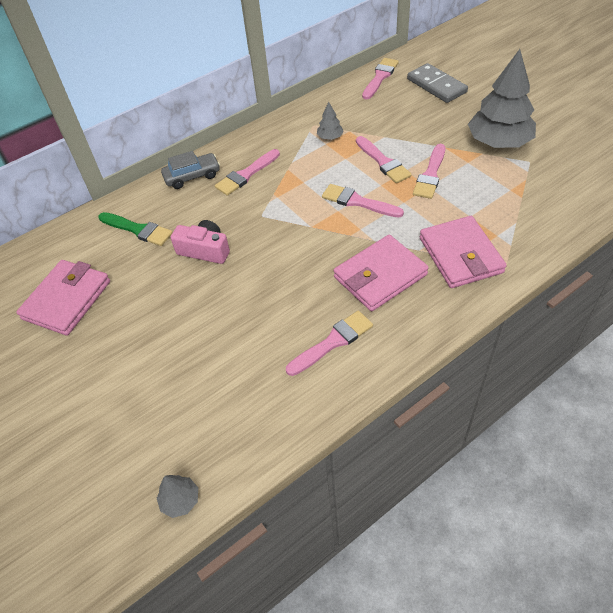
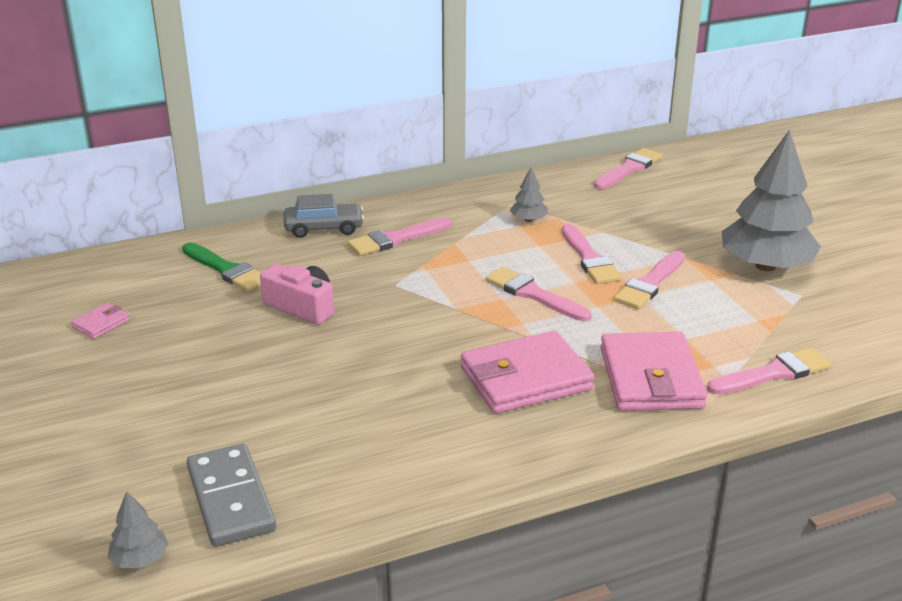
camera: 10 degrees right, 20 degrees down
(67, 300) = (101, 324): pink wallet -> pink wallet, size x0.44
(333, 342) = (425, 436): pink brush -> pink brush (773, 373)
(436, 85) = (705, 190): grey domino -> grey domino (231, 499)

